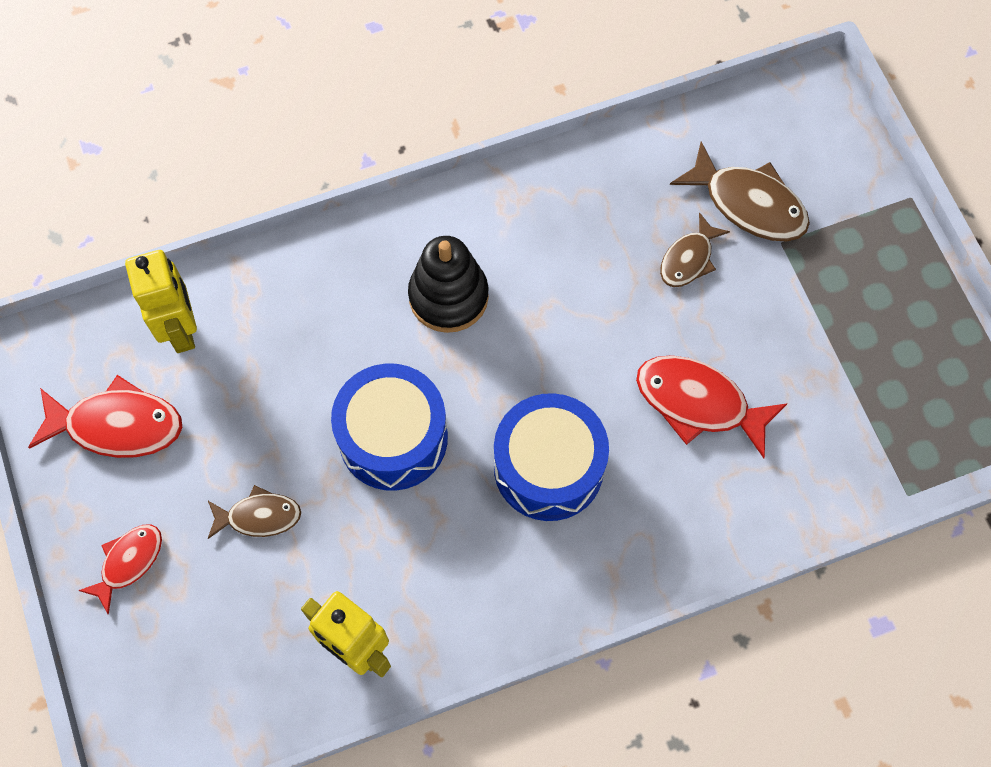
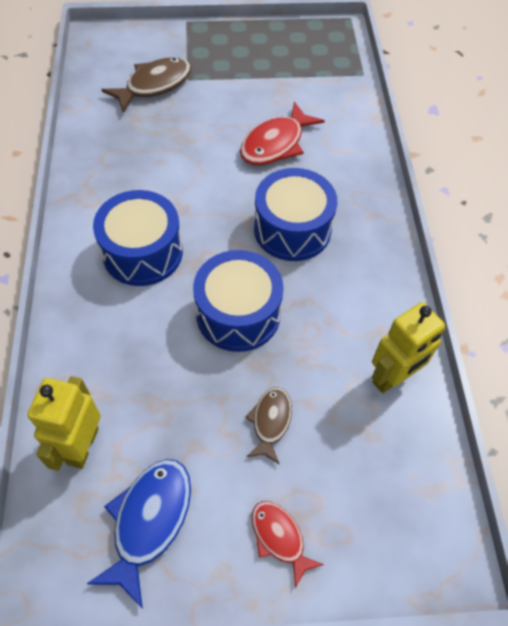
camera: 75 degrees left, 10 degrees down
(117, 425) = (149, 521): red fish -> blue fish
(181, 329) = (82, 446): yellow robot -> yellow robot turned 75 degrees counterclockwise
(448, 296) = (142, 252): black stacking toy -> blue drum
(688, 259) = (177, 121): brown fish -> none

